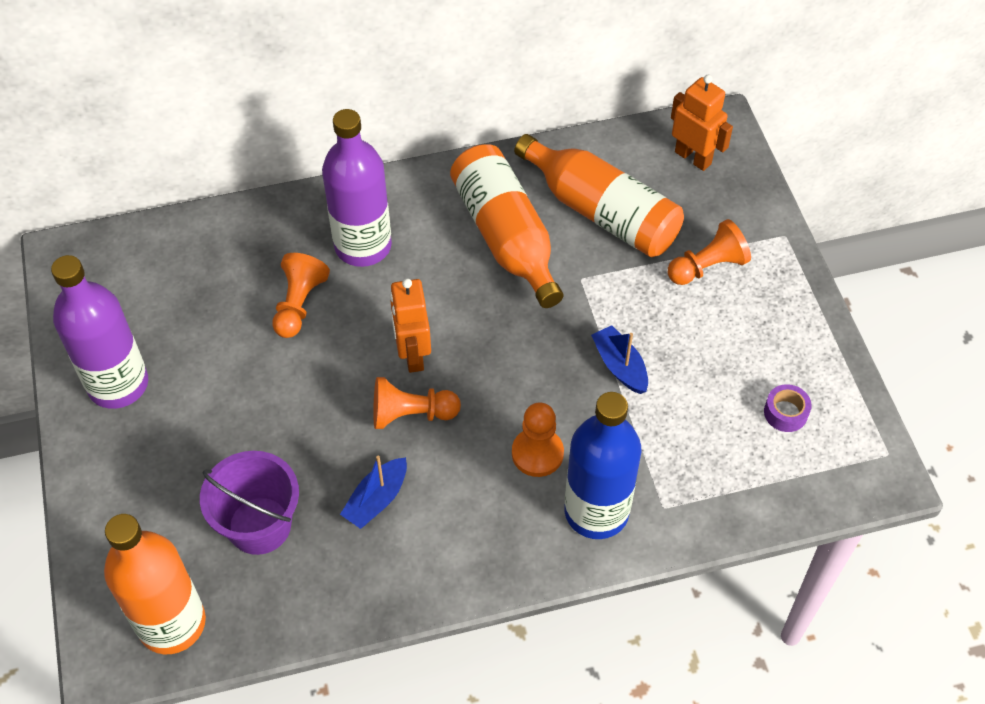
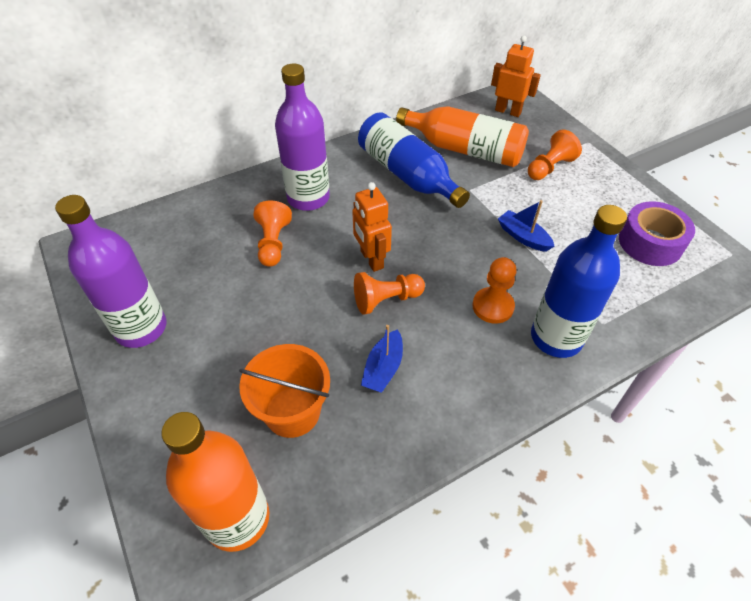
camera: 15 degrees left, 5 degrees down
(259, 525) = (292, 412): purple bucket -> orange bucket
(506, 237) = (407, 175): orange bottle -> blue bottle
(785, 413) = (650, 243): purple tape -> purple tape, size x1.92

